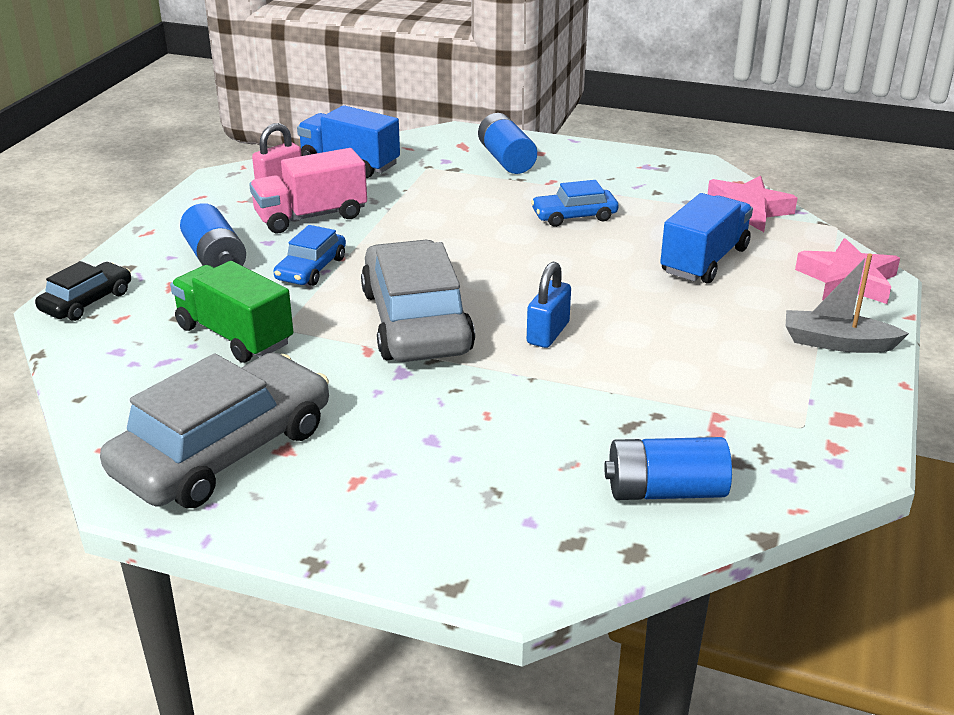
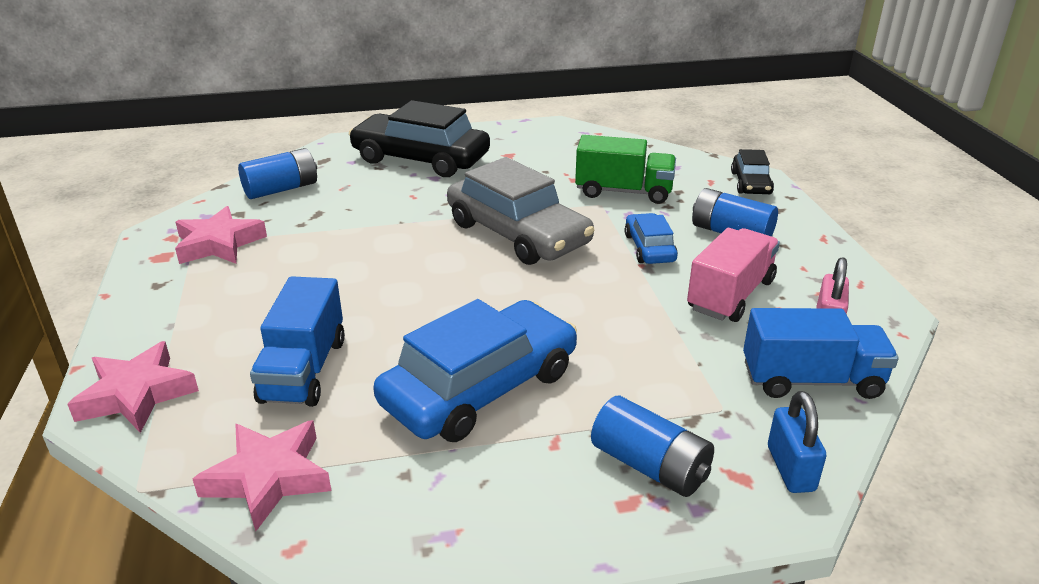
camera: 150 degrees right, 0 degrees up
(224, 451) = (538, 146): grey car -> none
(418, 486) = (421, 159): none -> black car
(548, 333) = (412, 253): blue padlock -> blue padlock (790, 468)
(574, 216) = (480, 388): blue car -> blue car, size x1.98
(770, 415) = (219, 244): none -> pink star
(837, 343) = (159, 315): grey boat -> none

